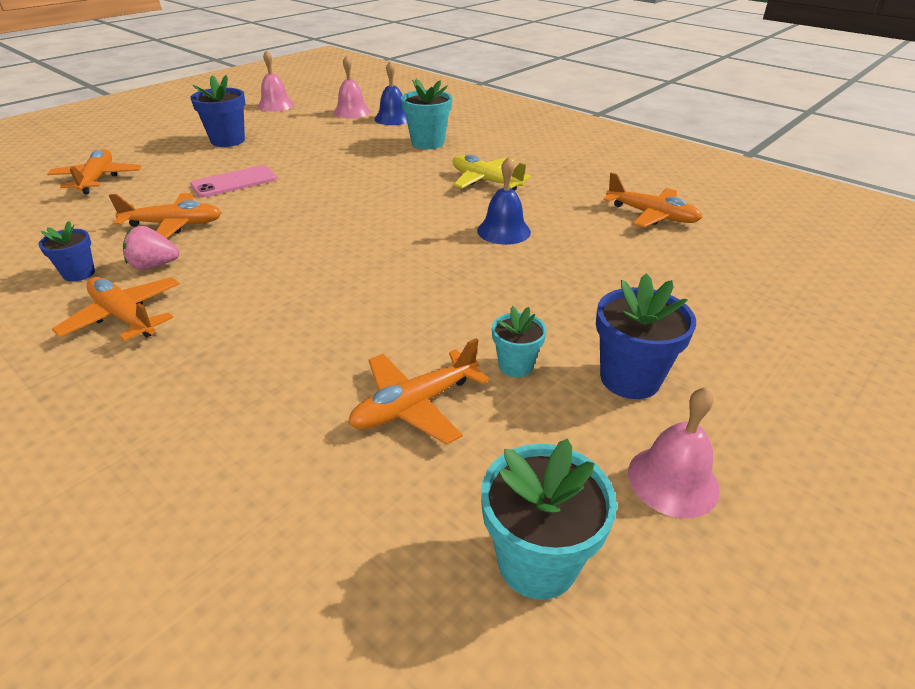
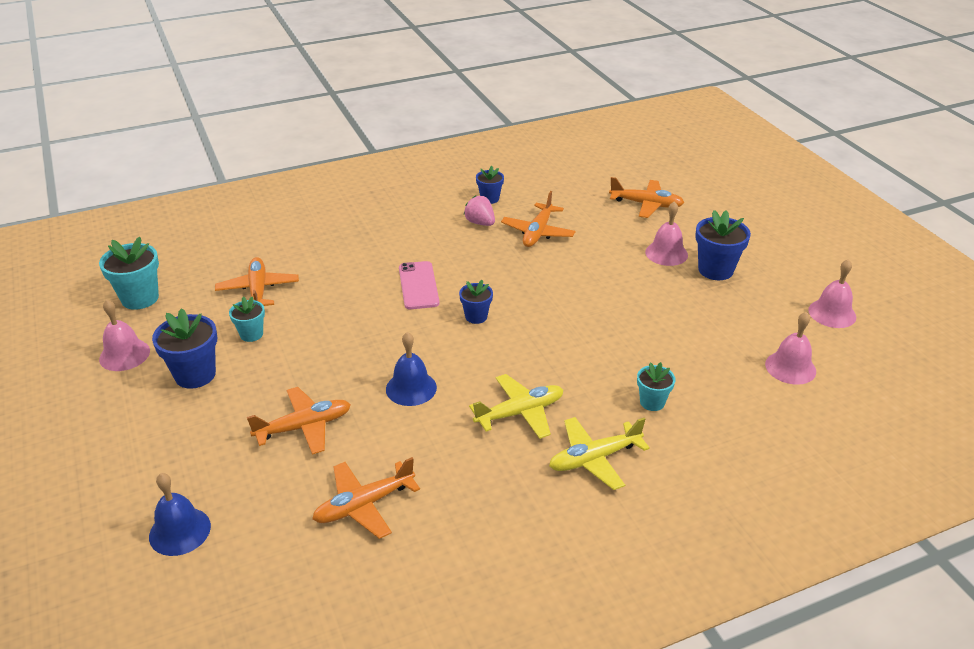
camera: 115 degrees right, 0 degrees up
(124, 316) = (425, 212): orange plane -> orange plane (304, 427)
(154, 266) = (480, 223): pink strawberry -> pink strawberry turned 60 degrees counterclockwise
(204, 160) = (666, 253): none -> pink bell
(234, 182) = (605, 264): pink phone -> pink phone (418, 285)
(366, 225) = (476, 316): none -> blue flower pot
(393, 118) = (753, 396): blue bell -> blue bell (180, 531)
(427, 143) = (652, 402): turquoise flower pot -> turquoise flower pot, size x0.60
(505, 151) = (594, 459): none -> yellow plane

